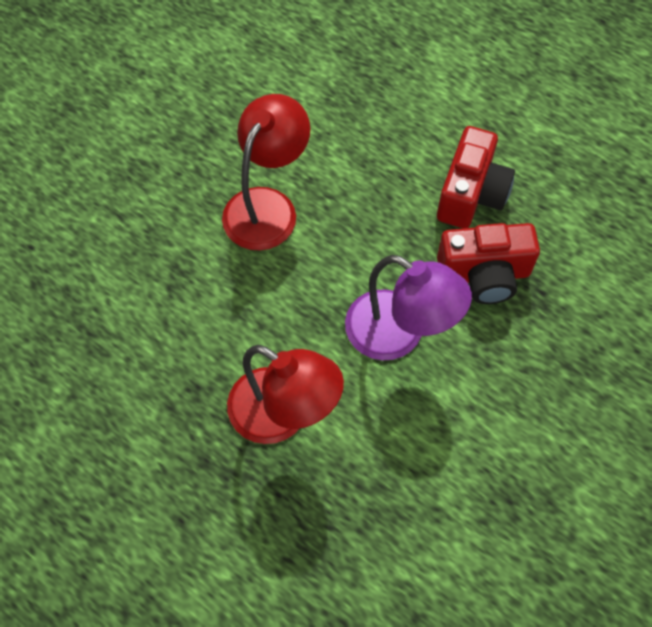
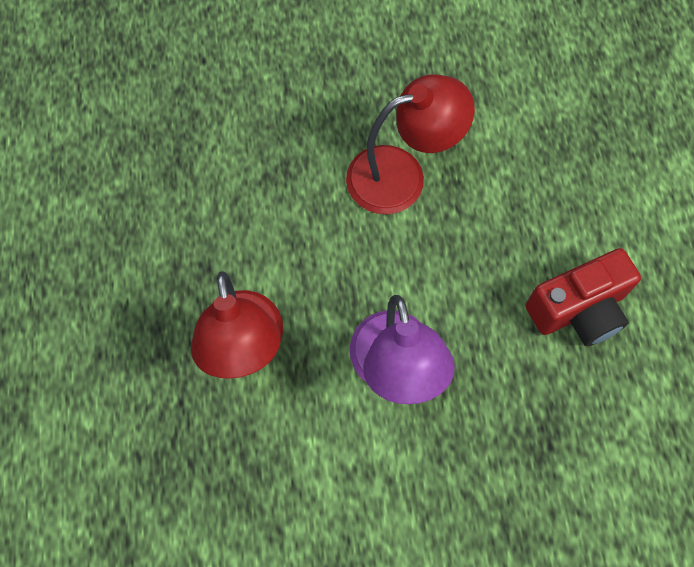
camera: 45 degrees right, 5 degrees up
(484, 274) = (516, 386): red camera -> none

